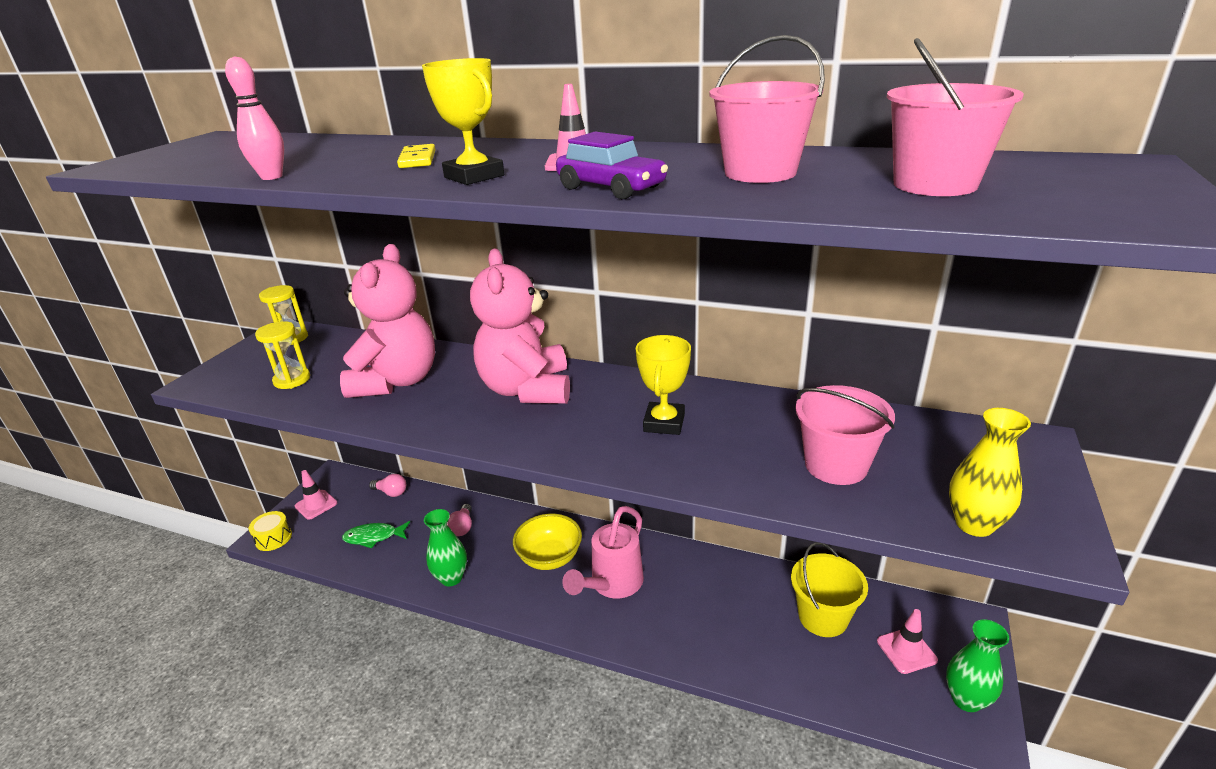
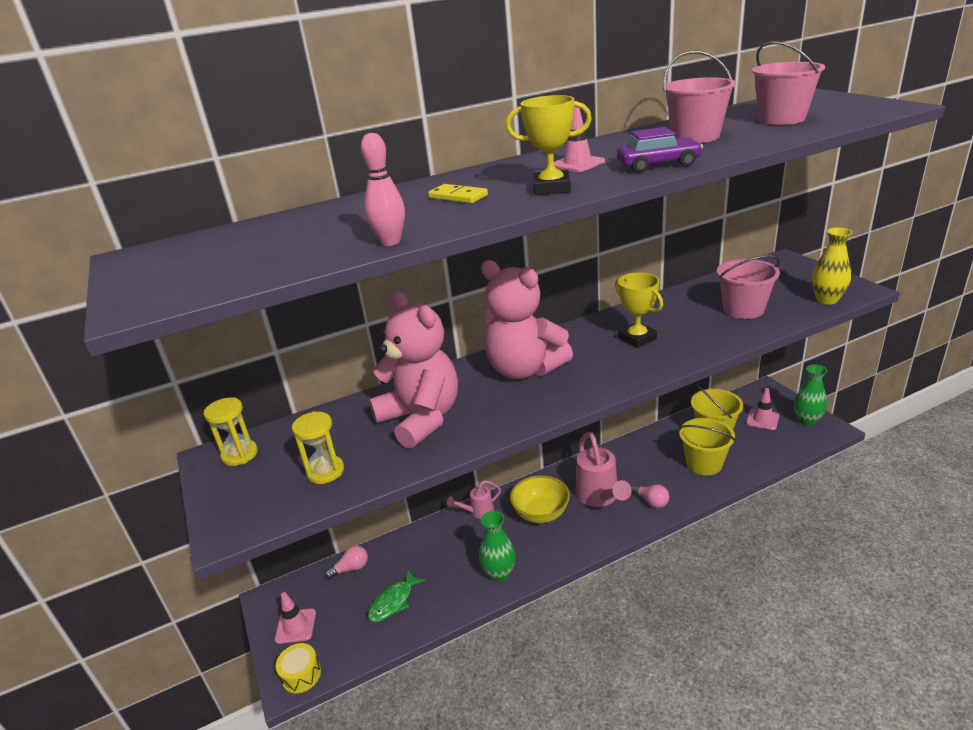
camera: 45 degrees left, 0 degrees up
(462, 527) = (452, 544): pink light bulb -> pink light bulb (651, 501)
(514, 518) = (478, 512): none -> pink watering can
(755, 638) = (704, 463): none -> yellow bucket

